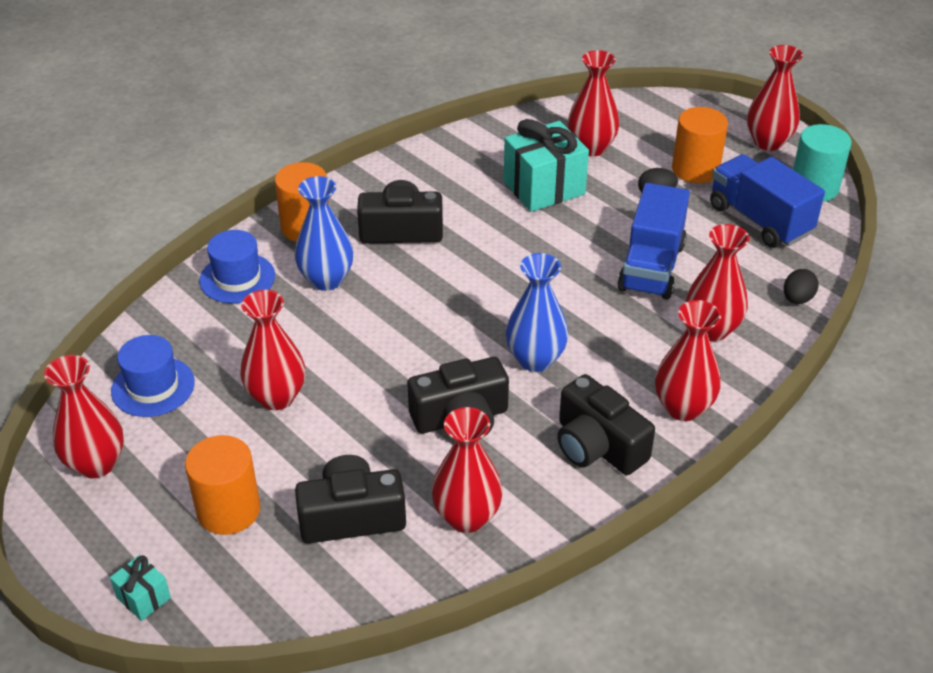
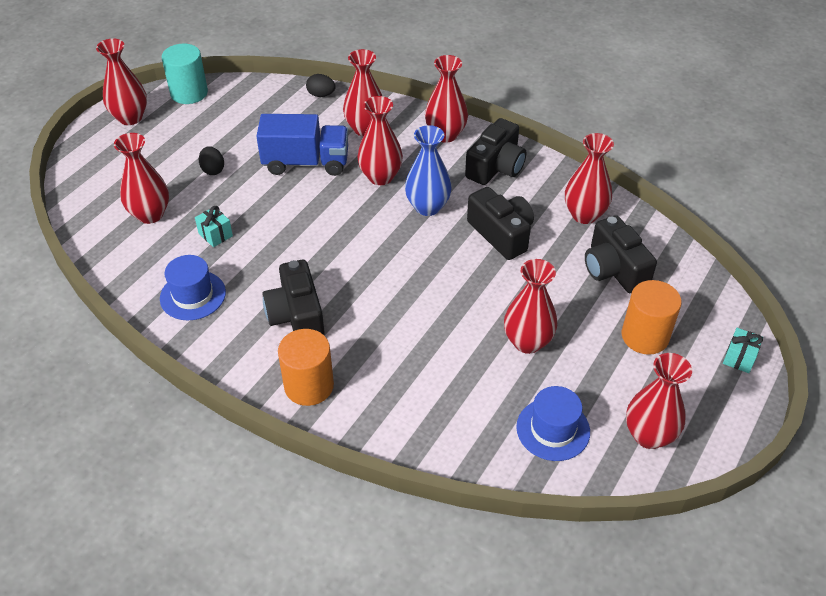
camera: 105 degrees left, 5 degrees up
(237, 278) = (397, 416): blue hat -> blue hat (193, 295)
(326, 280) = (379, 349): blue vase -> none
(544, 188) = (215, 235): turquoise gift -> turquoise gift, size x0.47
(606, 327) = (380, 177): none -> red vase
(695, 169) = (174, 152): orange cylinder -> none
(759, 220) = (235, 116): blue truck -> none

